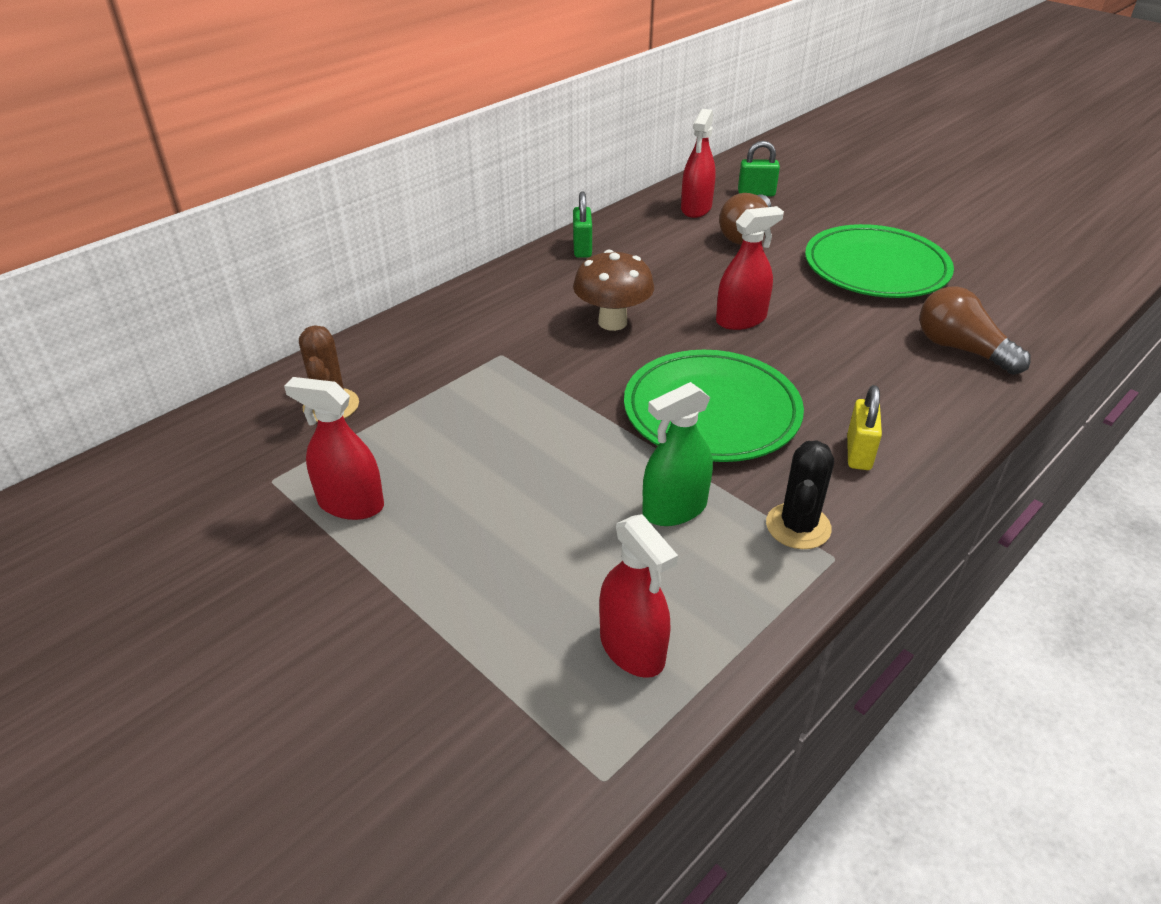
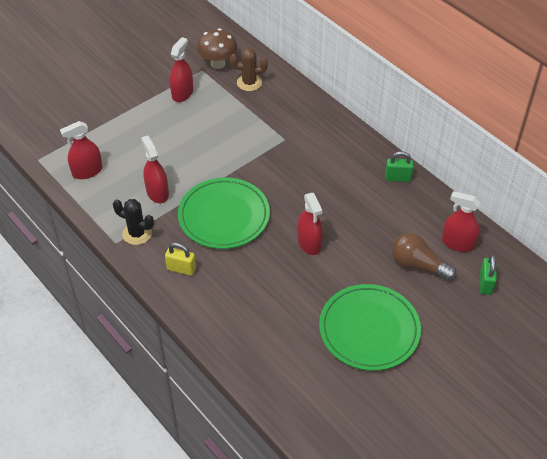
camera: 95 degrees right, 10 degrees up
(612, 322) = (311, 185): brown mushroom -> brown mushroom (218, 63)
(674, 509) = (157, 193): green spray bottle -> red spray bottle
(961, 349) = (266, 346): brown light bulb -> none

